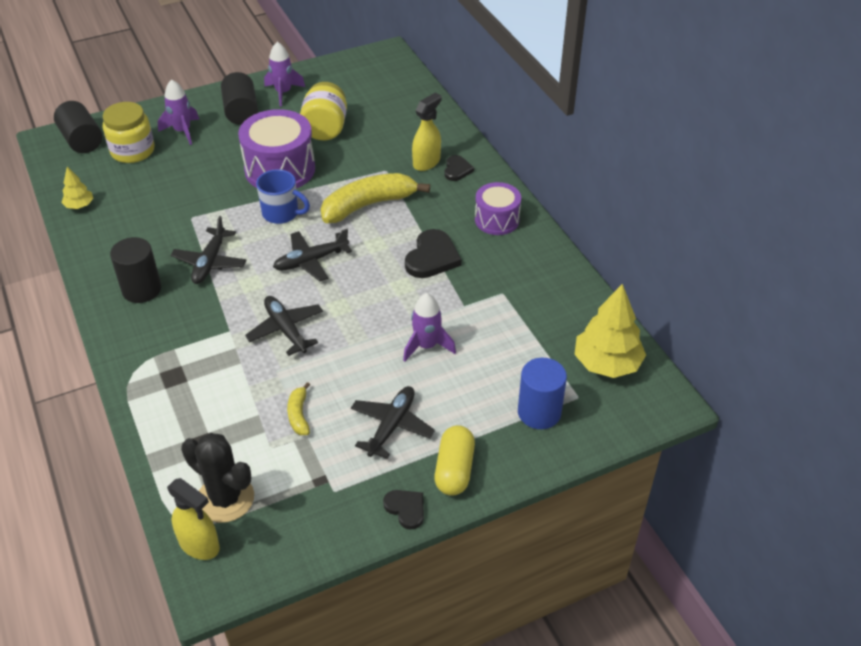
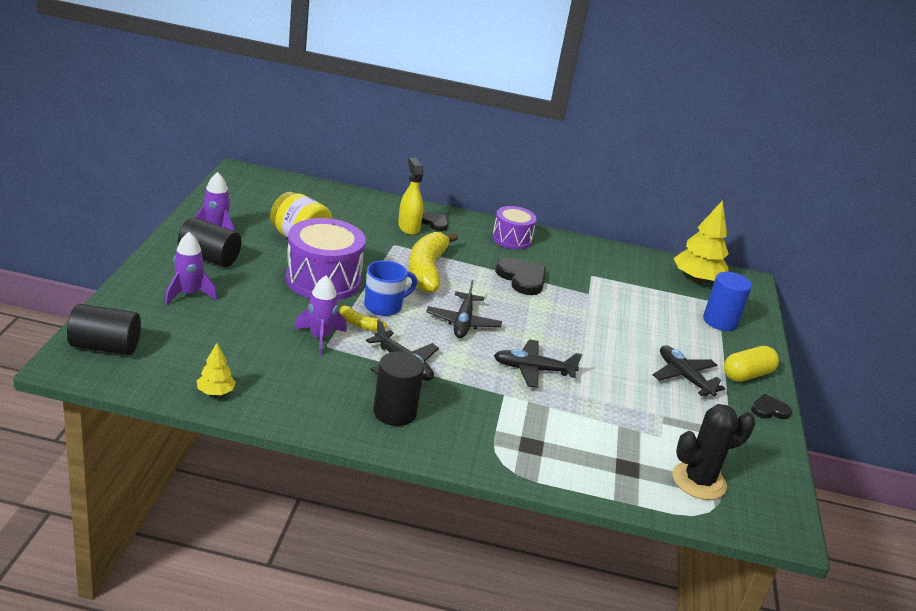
camera: 60 degrees left, 15 degrees down
(132, 151) = (174, 329): yellow jar -> none
(199, 545) = (739, 515): yellow spray bottle -> none
(299, 415) = (636, 408): yellow banana -> yellow banana (359, 324)
(427, 346) = (615, 326): purple rocket -> purple rocket (320, 338)
(454, 469) = (747, 375): yellow capsule -> yellow capsule turned 75 degrees counterclockwise

